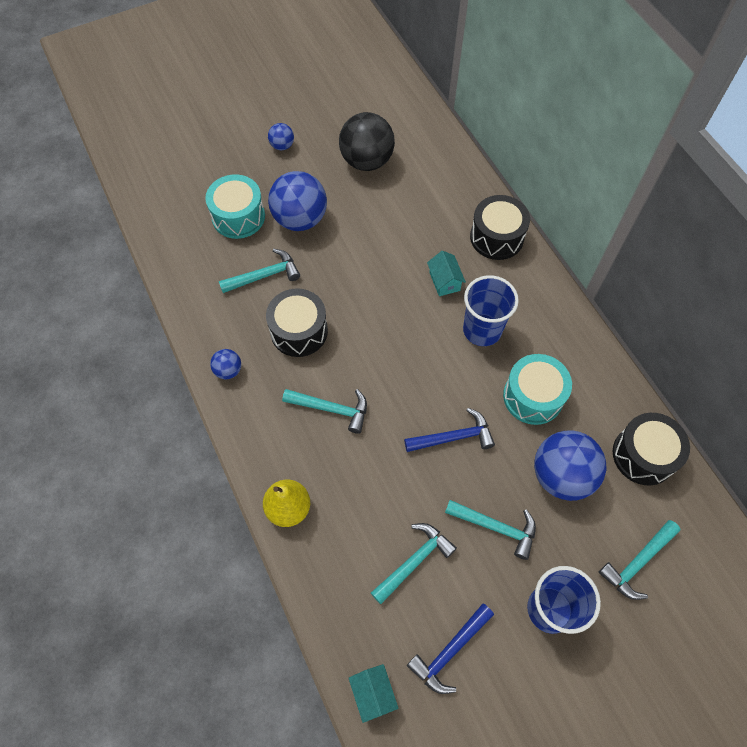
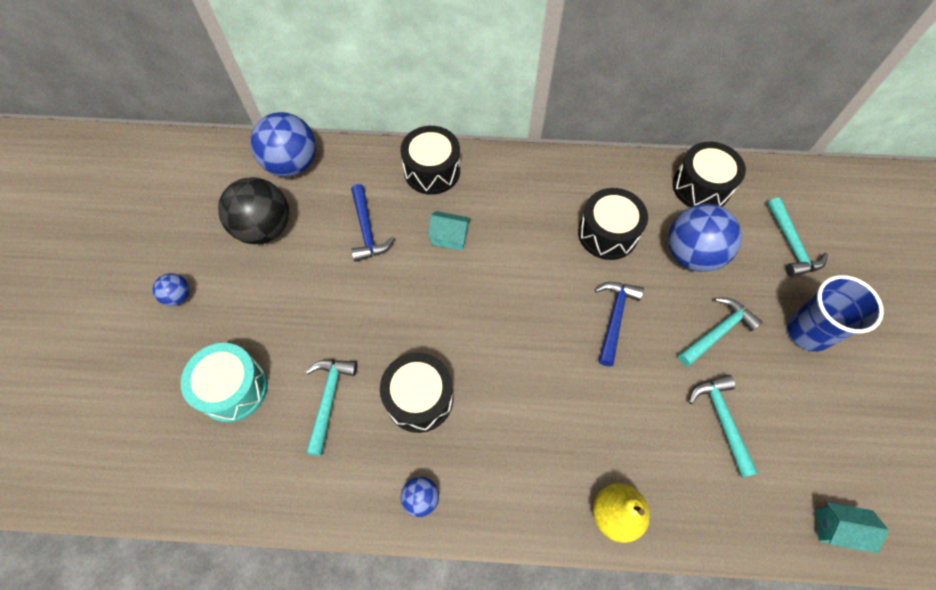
camera: 60 degrees left, 0 degrees up
(300, 219) = (285, 327): blue ball -> blue ball (292, 164)
(332, 409) = (527, 412): turquoise hammer -> none
(449, 651) = (819, 435): blue hammer -> blue hammer (367, 230)
(482, 330) = (519, 235): blue cup -> none
(533, 396) = (607, 233): turquoise drum -> black drum

